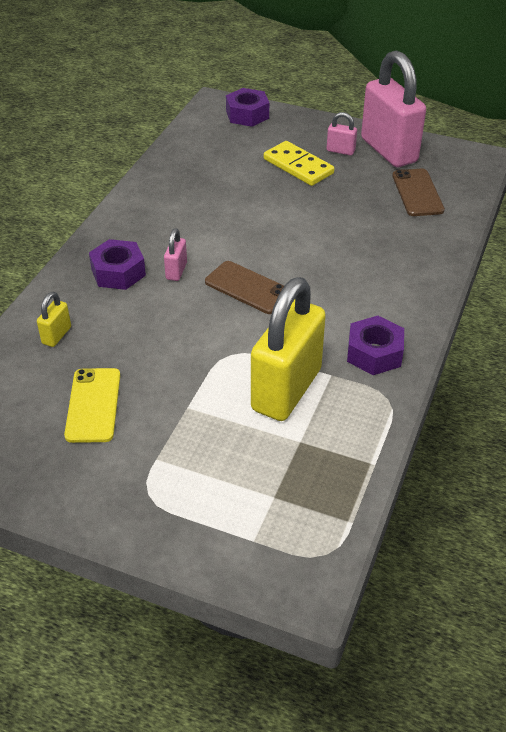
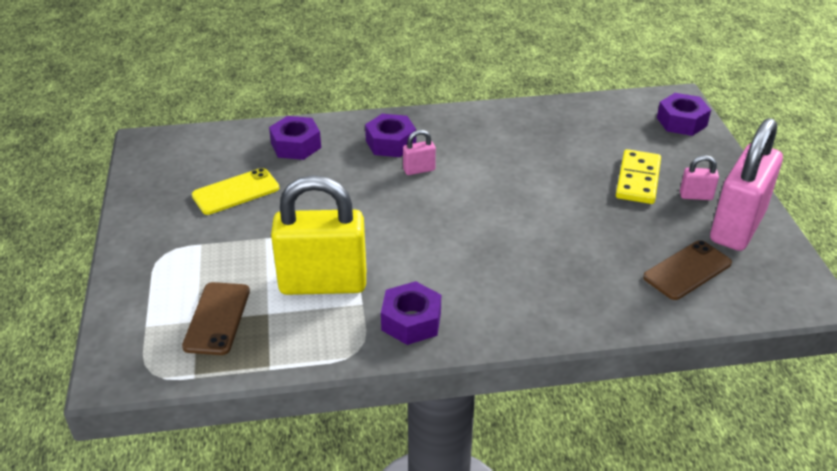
camera: 60 degrees right, 5 degrees down
(56, 335) = (296, 145): yellow padlock -> purple nut
(248, 288) = (433, 215): brown phone -> brown phone (217, 318)
(340, 151) = (696, 196): pink padlock -> pink padlock turned 75 degrees counterclockwise

